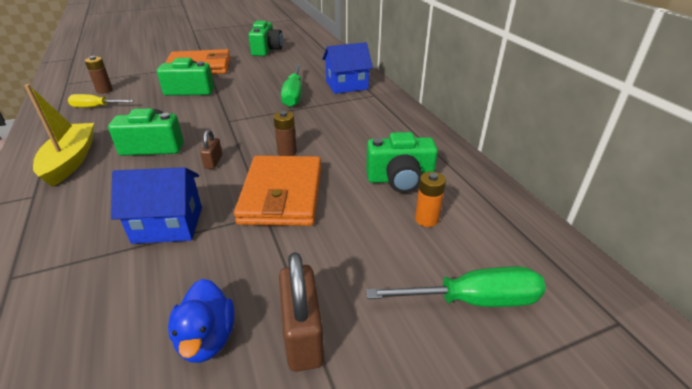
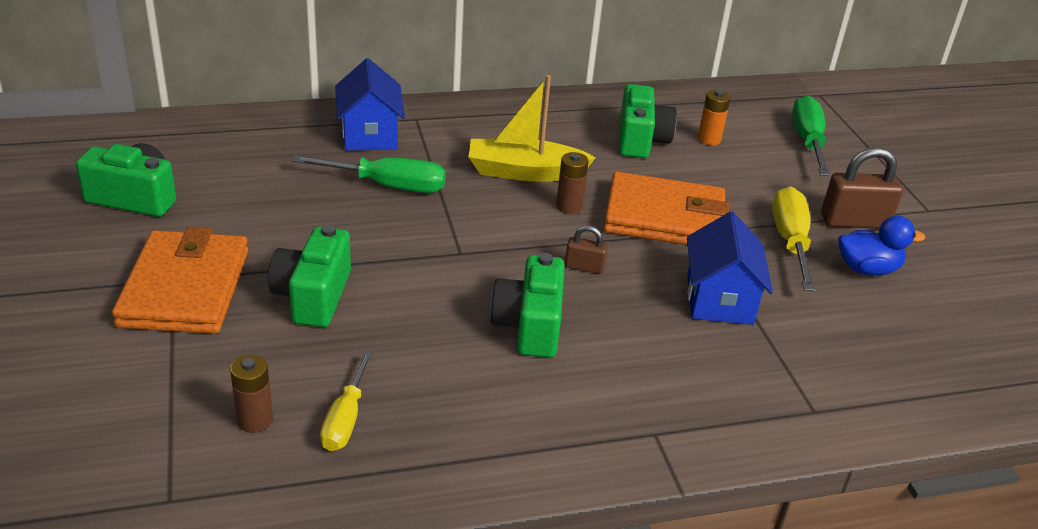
camera: 85 degrees left, 0 degrees up
(71, 161) = (558, 413): yellow boat -> yellow boat (525, 172)
(255, 273) = (790, 241): none -> yellow screwdriver

